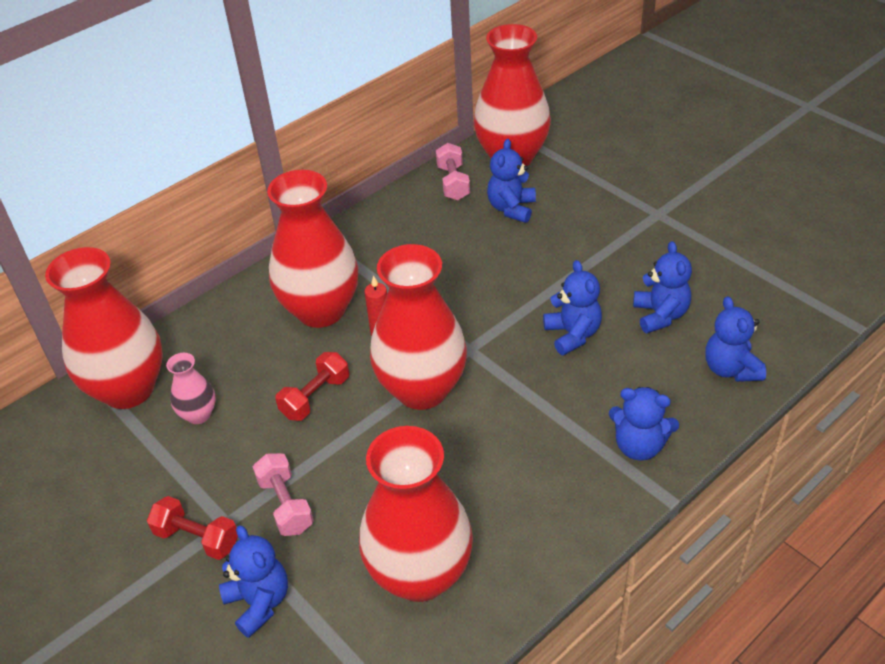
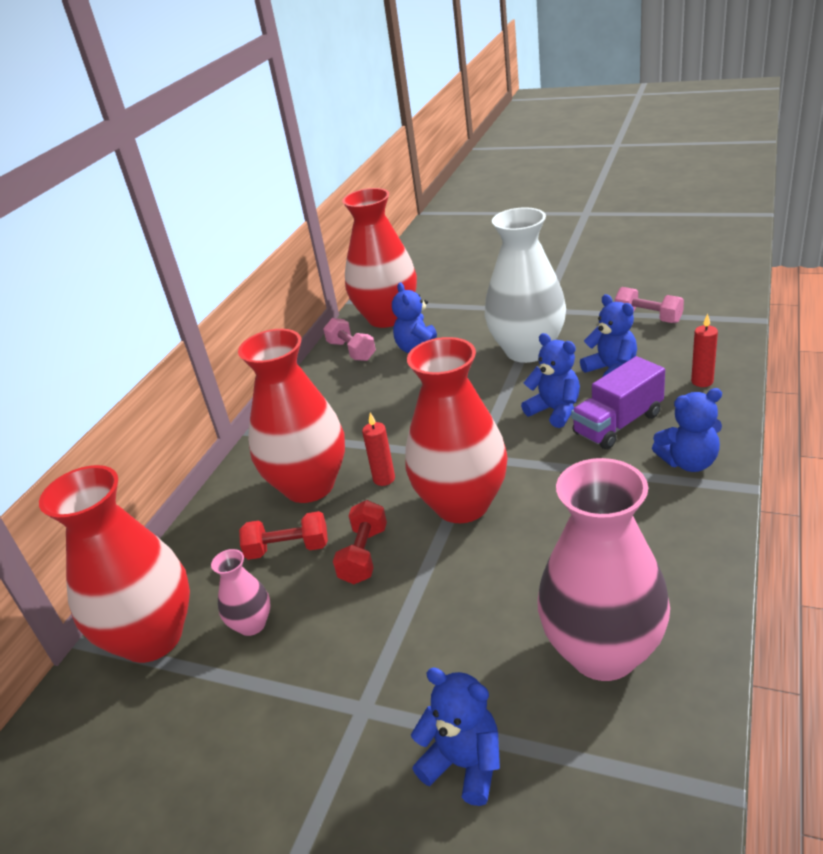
camera: 25 degrees left, 10 degrees down
(197, 538) = (343, 738): red dumbbell -> red dumbbell (288, 549)
(286, 505) = (414, 659): pink dumbbell -> pink dumbbell (648, 317)
(420, 574) = (603, 652): red vase -> pink vase
(604, 256) = (527, 350): none -> white vase
(614, 376) = (618, 424): none -> purple truck
(730, 369) = (702, 381): blue teddy bear -> red candle

